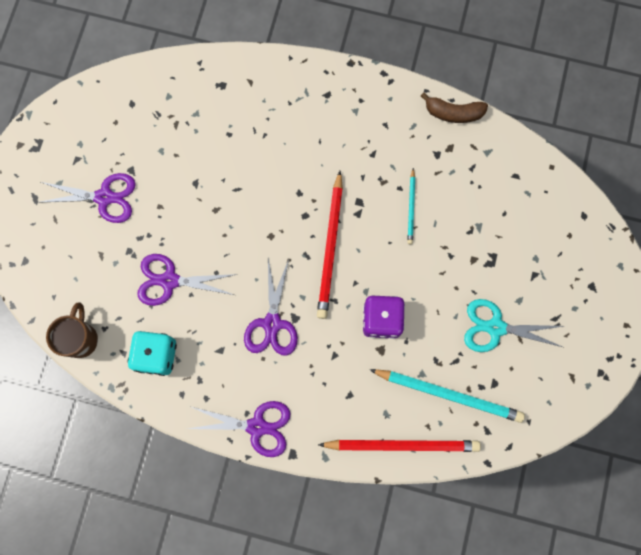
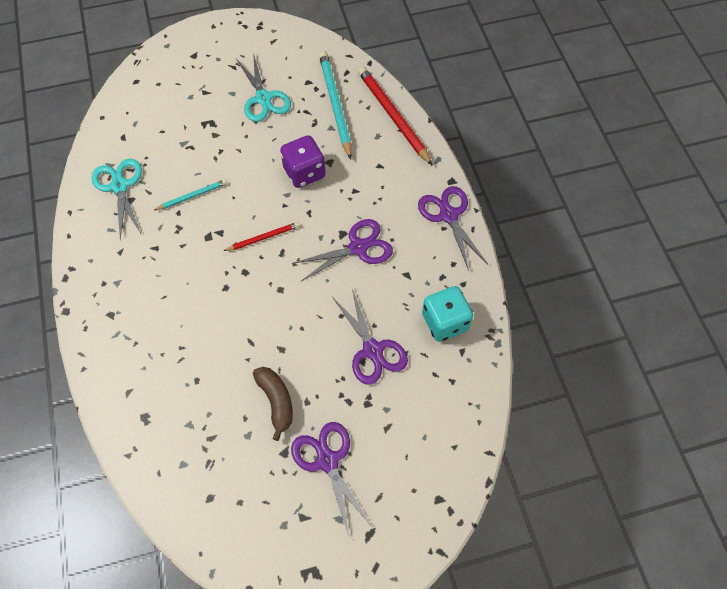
camera: 120 degrees left, 15 degrees down
(81, 338) = (474, 395): brown mug -> none
(330, 247) = (263, 237): red pencil -> red pencil, size x0.52
(453, 113) = (82, 205): brown banana -> brown banana (276, 401)
(457, 151) = (119, 186): none -> turquoise scissors

